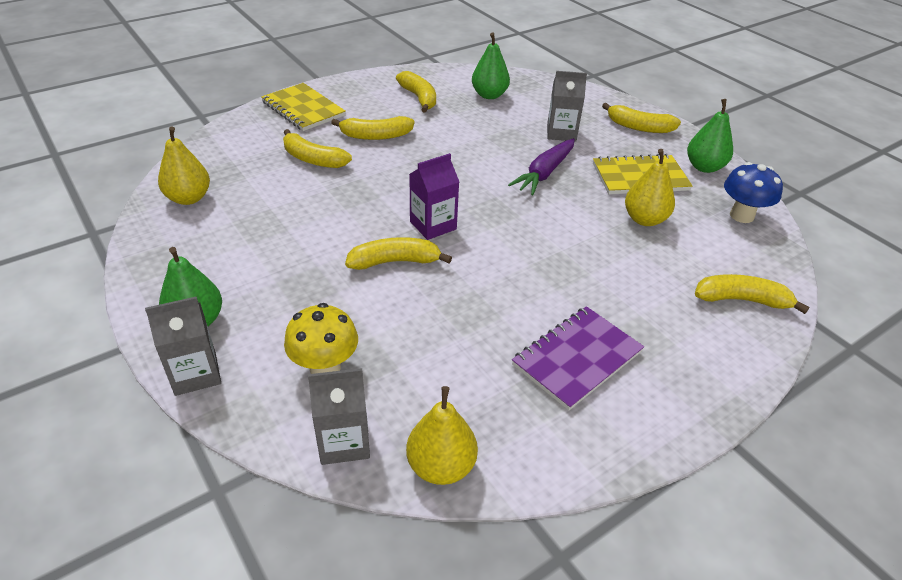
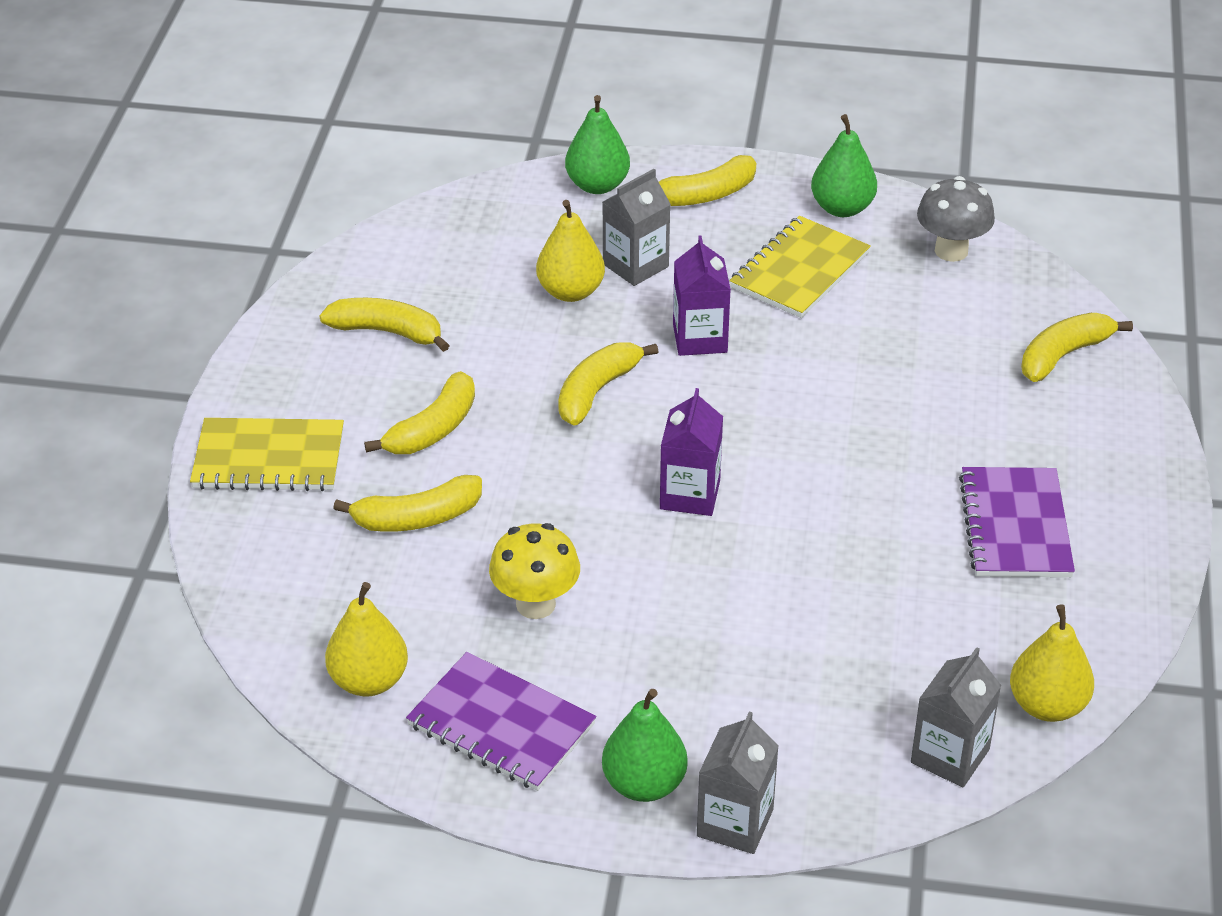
camera: 45 degrees left, 0 degrees up
(196, 251) = (501, 725): none -> purple notebook
(325, 368) = (834, 716): yellow mushroom -> yellow mushroom (535, 604)
(395, 261) = (720, 565): yellow banana -> yellow banana (597, 391)
(489, 95) = (466, 265): green pear -> green pear (597, 185)
(544, 173) = (700, 338): purple carrot -> purple carton
(644, 219) = (874, 324): yellow pear -> yellow pear (570, 292)
(741, 215) = (951, 251): blue mushroom -> grey mushroom

